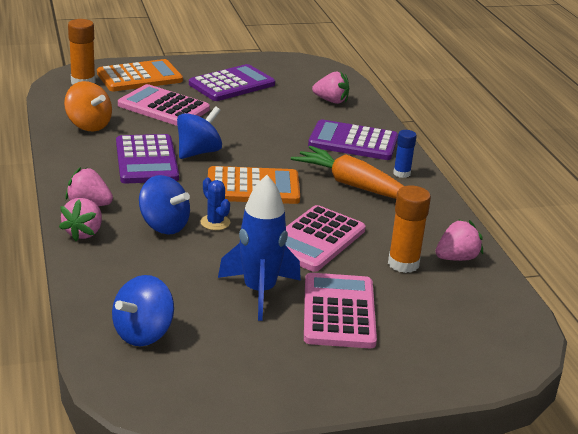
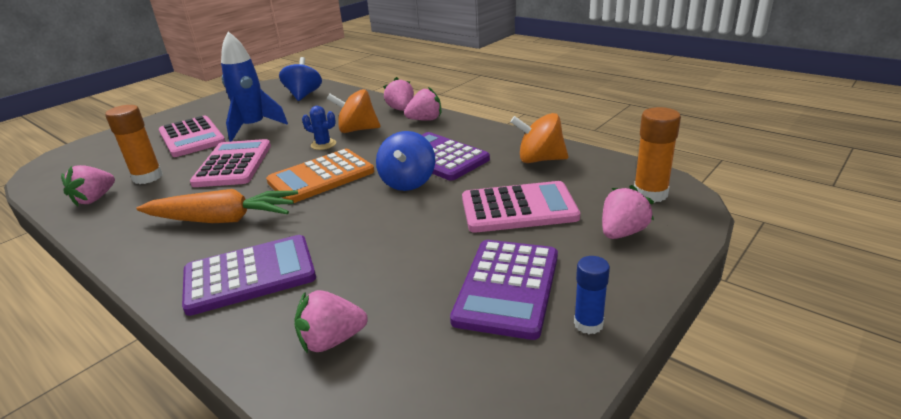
camera: 150 degrees right, 0 degrees up
(139, 77) = (622, 232): orange calculator -> pink strawberry
(164, 226) = (357, 130): blue spinning top -> orange spinning top
(401, 173) = (166, 259): blue glue stick -> blue glue stick (588, 324)

